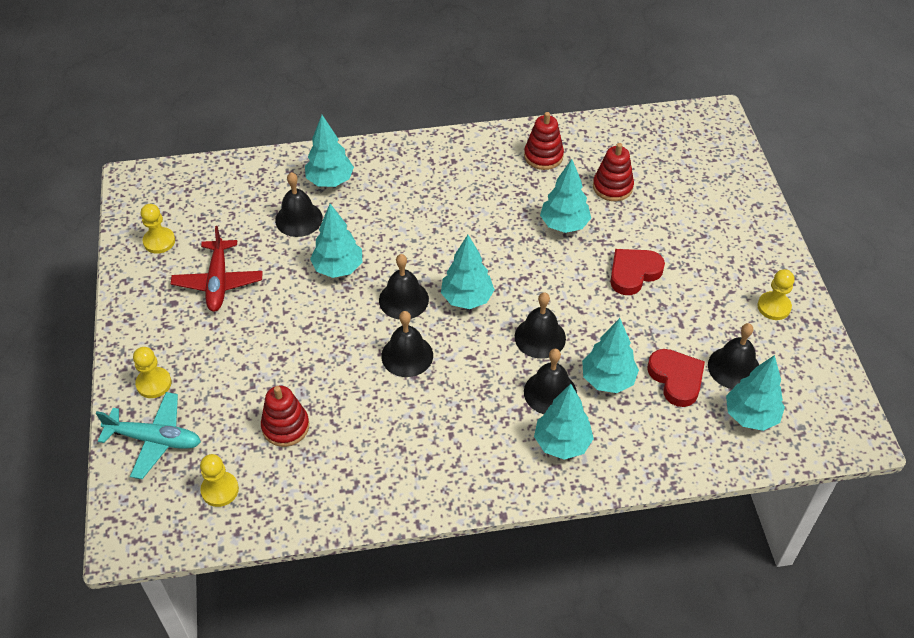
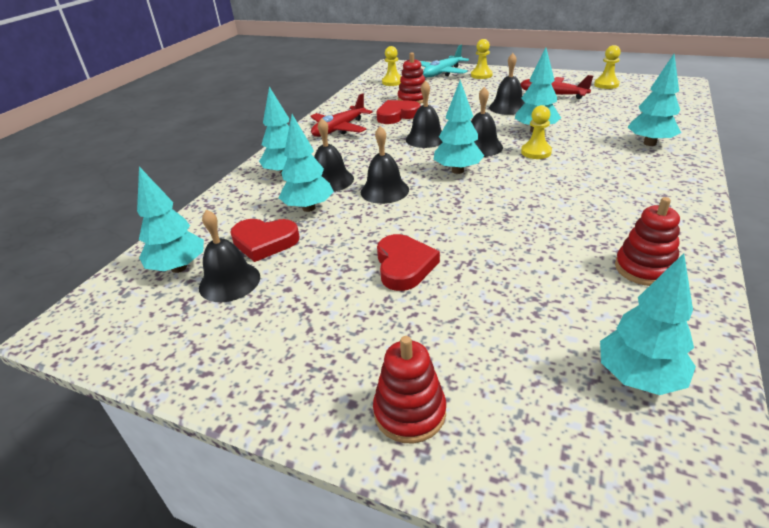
camera: 125 degrees right, 15 degrees down
(299, 219) = (604, 125): black bell -> black bell (508, 107)
(351, 417) = (397, 115): none -> red heart
(425, 460) = (339, 129): none -> red plane
(564, 225) = (511, 245): turquoise tree -> turquoise tree (638, 377)
(612, 187) = (554, 305): red stacking toy -> red stacking toy (409, 412)
(774, 307) = (251, 355): yellow pawn -> yellow pawn (536, 152)

